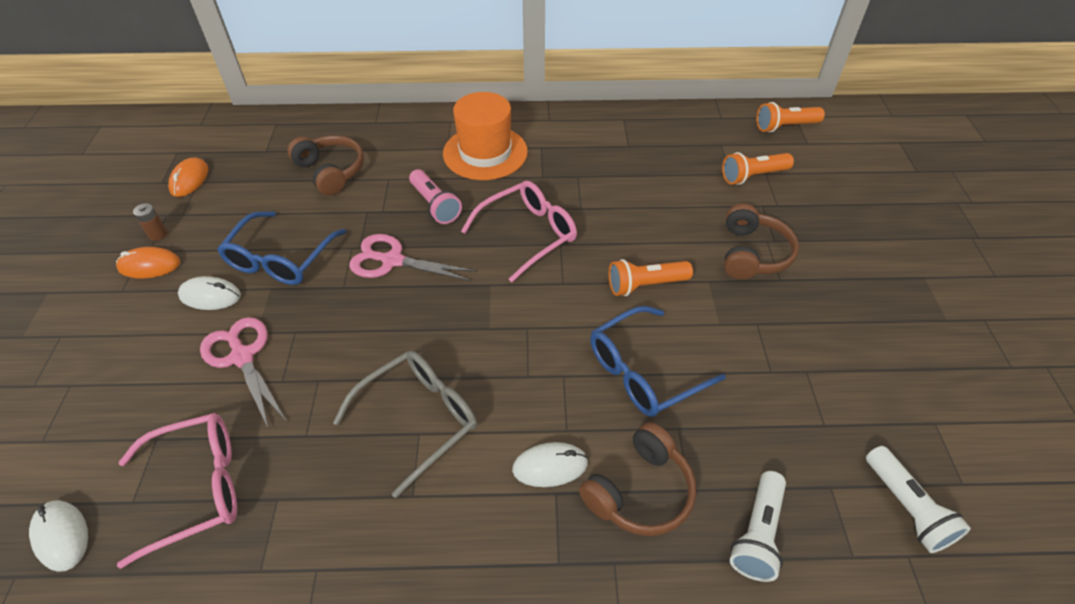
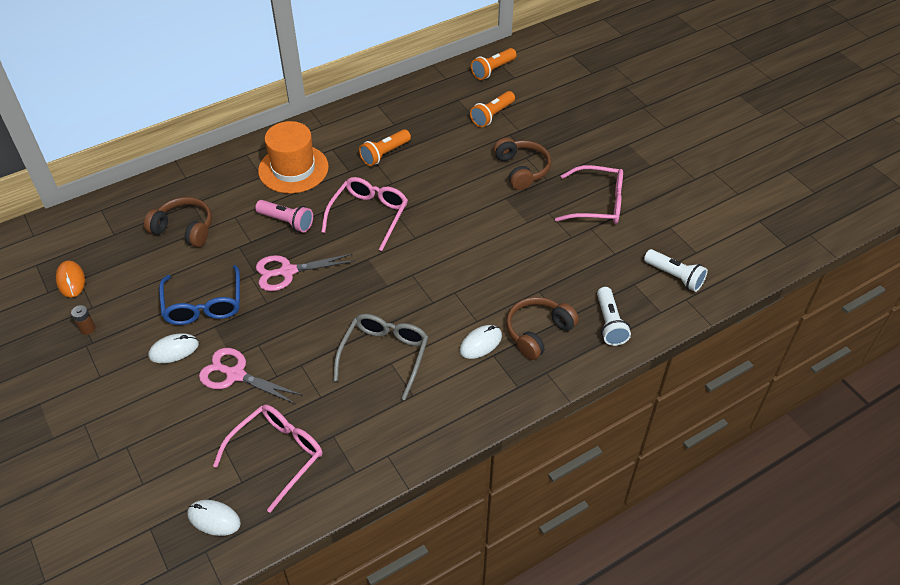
camera: 30 degrees left, 0 degrees up
(149, 266) = (104, 351): orange mouse -> none
(640, 491) = (538, 332): brown headphones -> brown headphones turned 150 degrees counterclockwise
(644, 371) = (500, 269): blue glasses -> none
(645, 285) = (468, 217): orange flashlight -> orange flashlight (384, 154)
(835, 340) = (597, 203): none -> pink glasses

